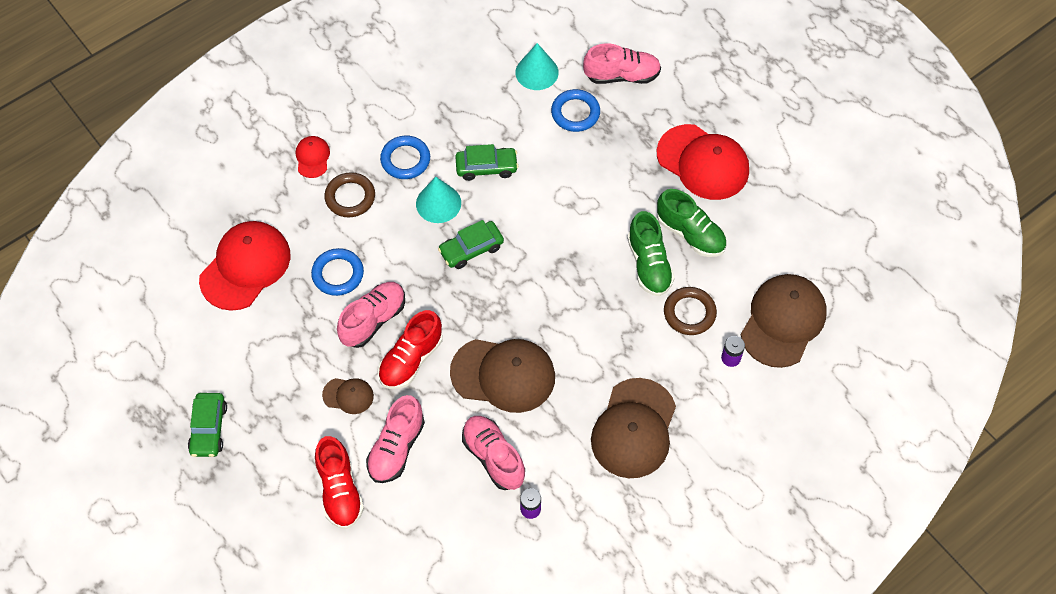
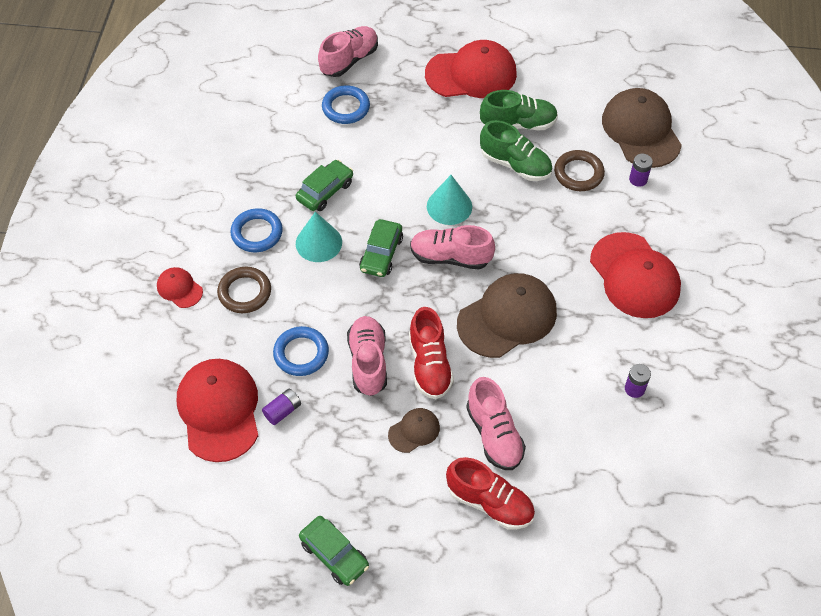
camera: 45 degrees left, 5 degrees down
(283, 303) = (282, 411): none -> purple battery
(493, 457) = (568, 378): pink shoe -> pink shoe (450, 257)
(536, 72) = (285, 101): turquoise cone -> turquoise cone (449, 206)
(634, 428) = (634, 276): brown cap -> red cap

